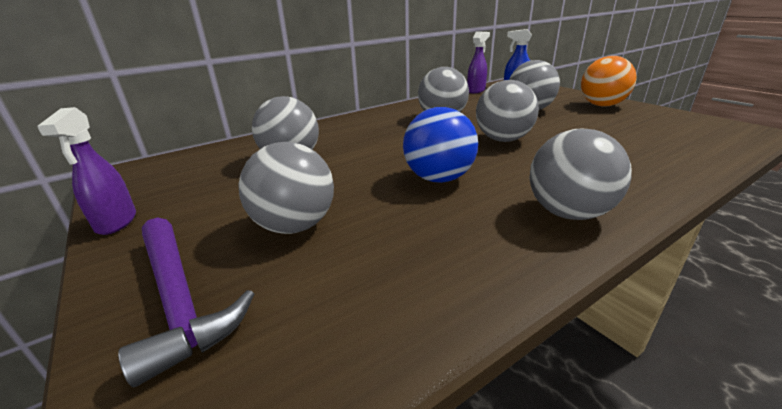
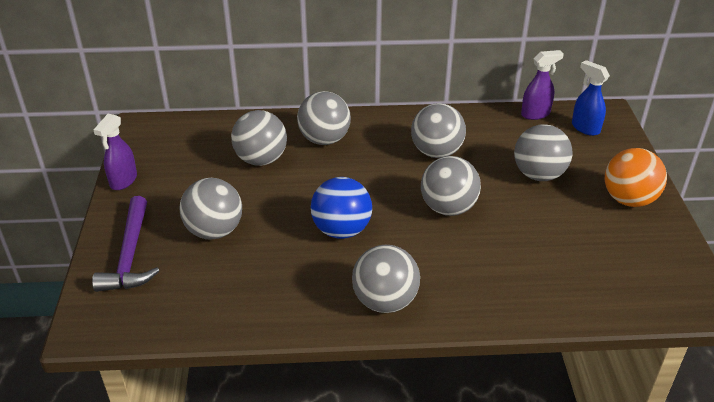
camera: 30 degrees right, 10 degrees up
(340, 134) = (324, 140): none -> grey ball

